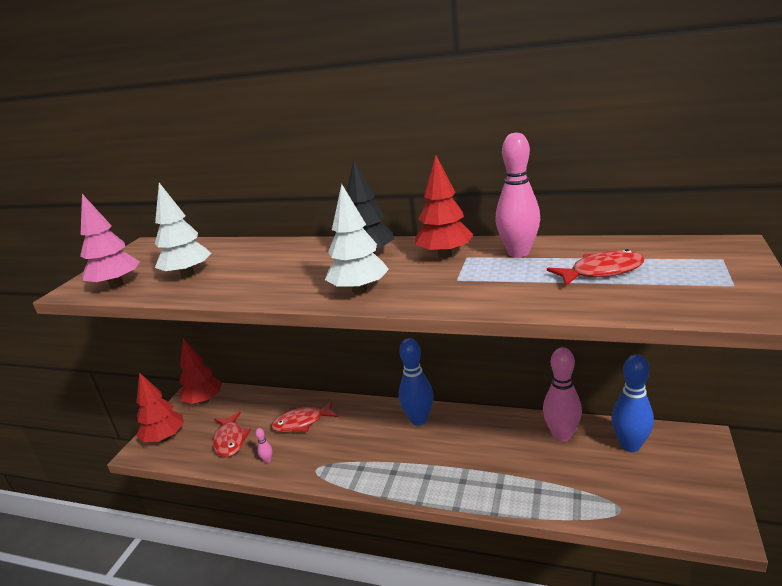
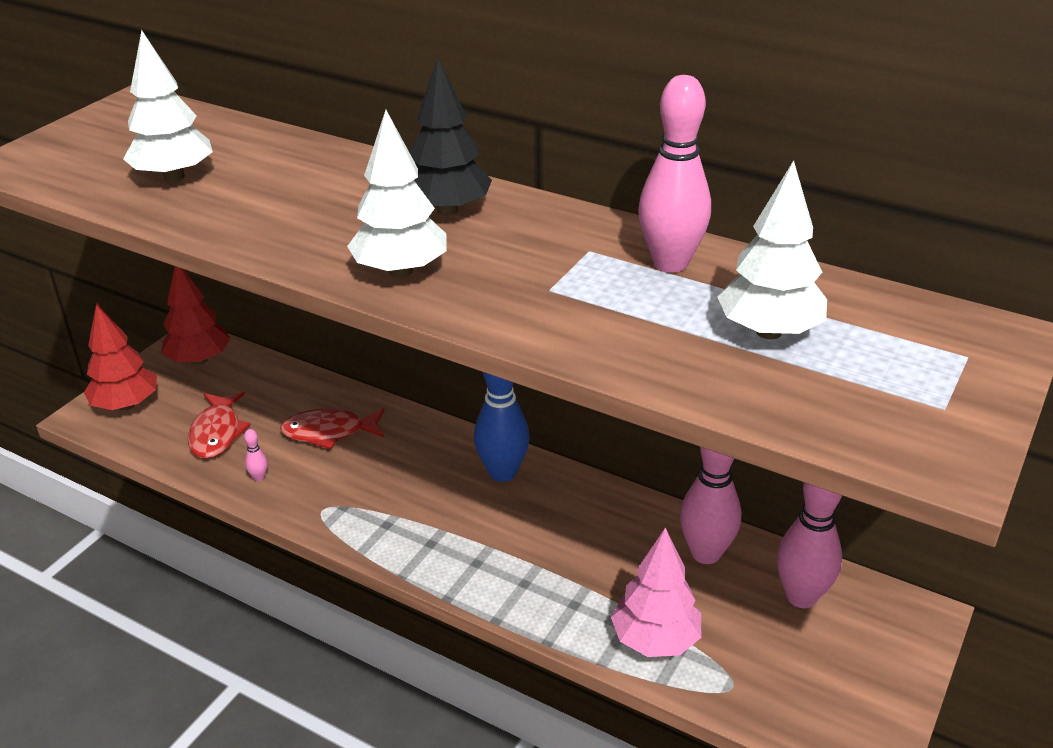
camera: 10 degrees right, 10 degrees up
(116, 285) = (69, 171): pink tree -> pink tree (655, 640)
(444, 255) = (559, 238): red tree -> none
(601, 272) = (769, 332): red fish -> white tree
(630, 445) = (801, 596): blue bowling pin -> pink bowling pin

